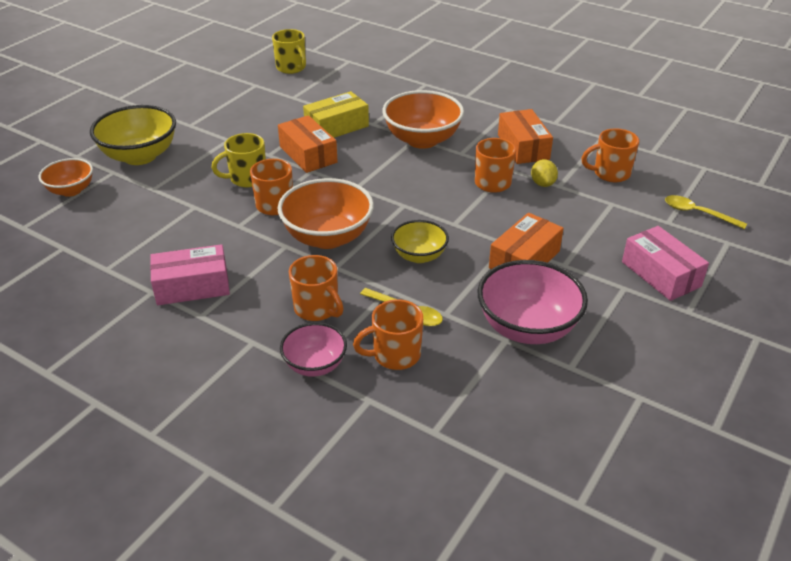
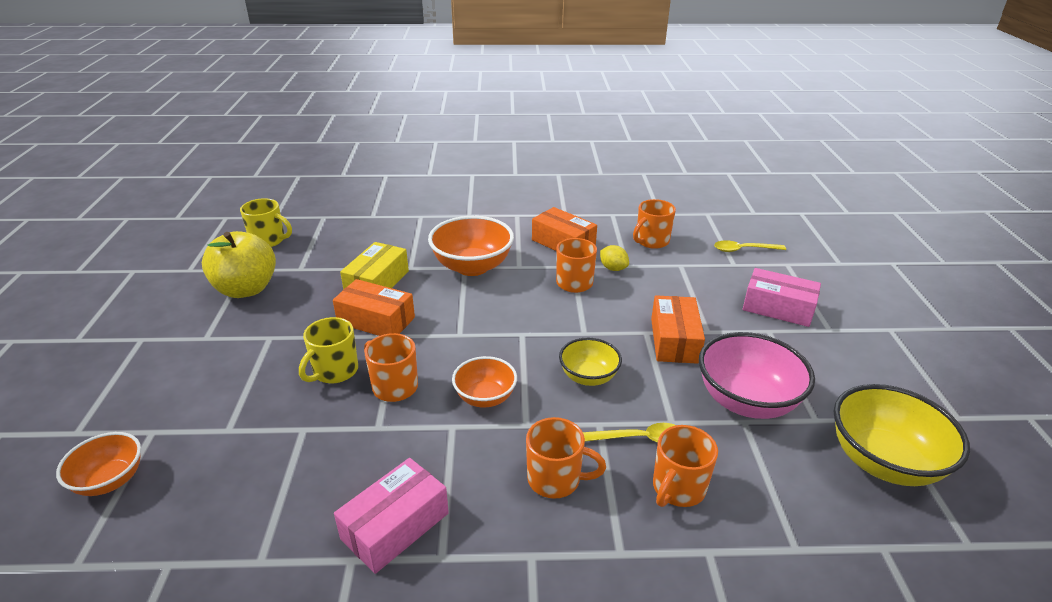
camera: 35 degrees left, 5 degrees down
(140, 156) = (172, 397): yellow bowl -> yellow bowl (883, 461)
(244, 100) = (246, 289): none -> yellow apple
(315, 365) = (620, 544): pink bowl -> none
(327, 237) = (485, 397): orange bowl -> orange bowl, size x0.59

